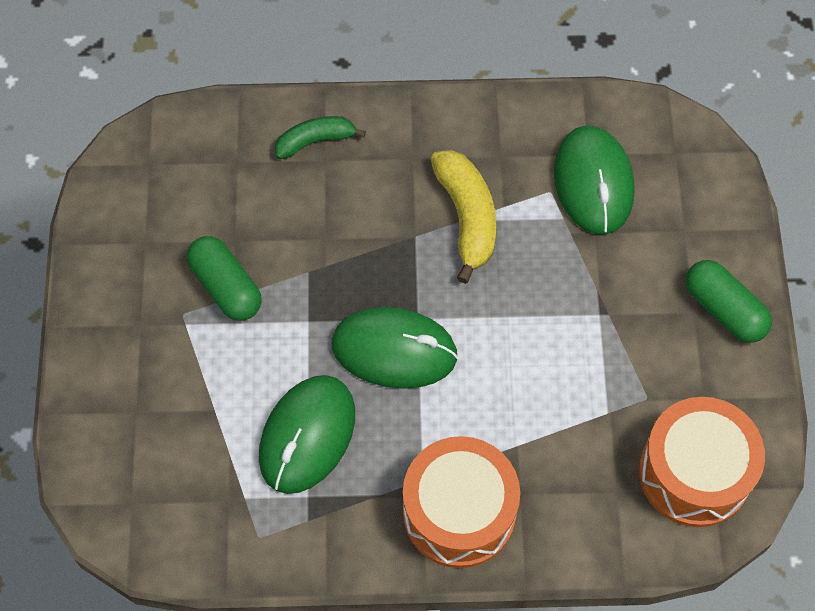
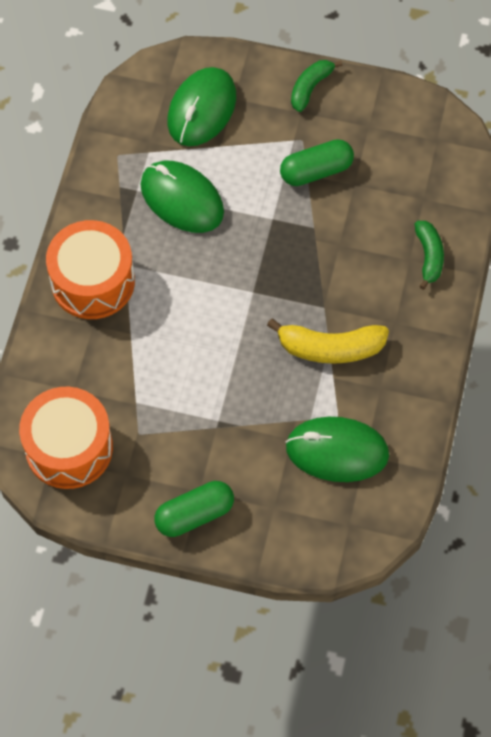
camera: 105 degrees right, 0 degrees up
(100, 322) = (310, 88): none -> green banana
(394, 350) = (231, 270): green mouse -> green mouse (201, 109)

